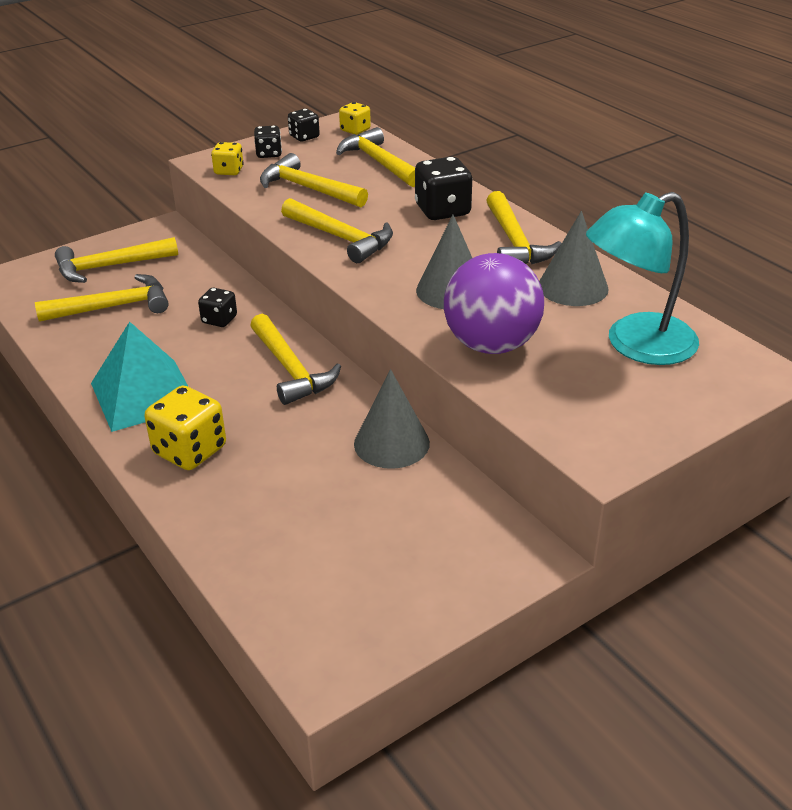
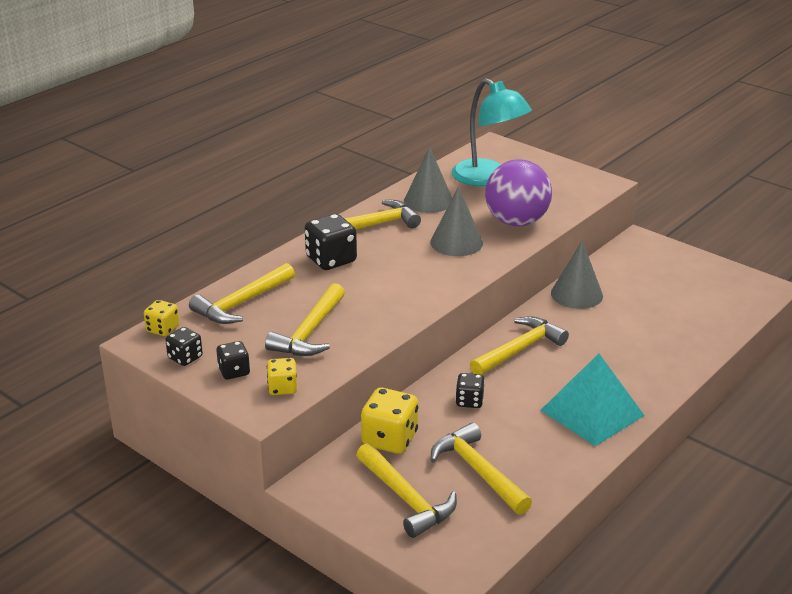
camera: 105 degrees left, 5 degrees down
(190, 451) = (639, 373): yellow dice -> yellow dice (390, 439)
(341, 238) = (398, 299): yellow hammer -> none

